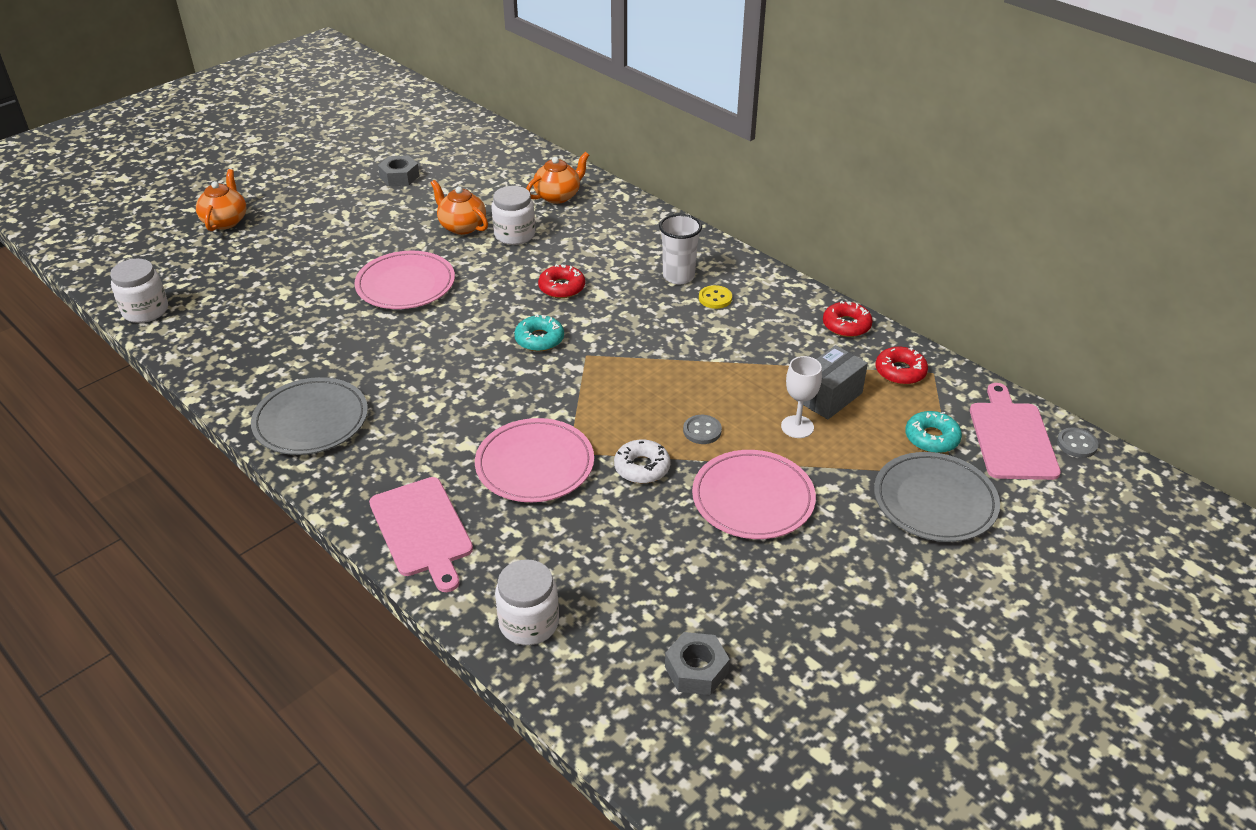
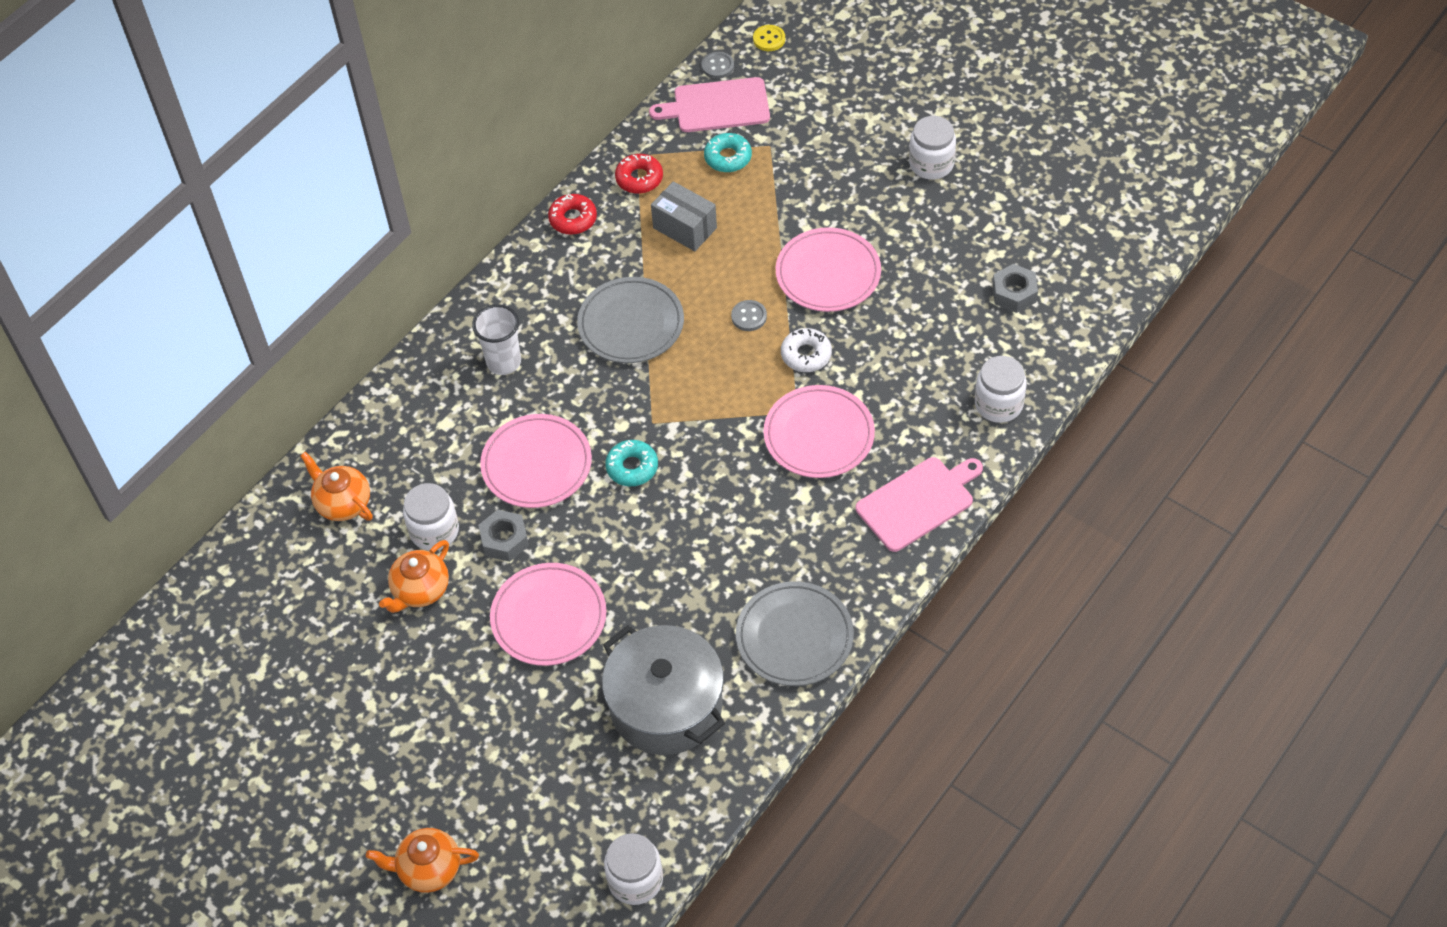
camera: 95 degrees left, 15 degrees up
(287, 339) = (666, 705): none -> grey pot
(399, 177) = (303, 692): grey nut -> grey nut (504, 540)
(562, 287) = (536, 464): red donut -> pink plate
(715, 298) = (540, 326): yellow button -> yellow button (769, 39)
(797, 427) = (730, 249): white goblet -> none
(924, 619) = (931, 164): none -> white jar
(934, 501) = (805, 156): grey plate -> grey plate (631, 324)

